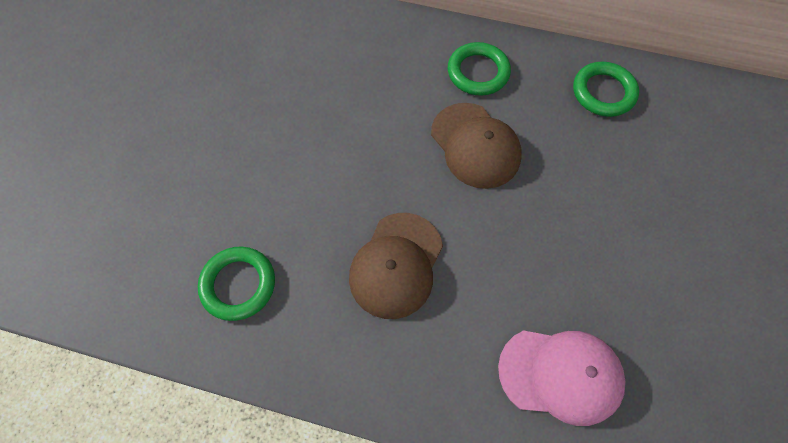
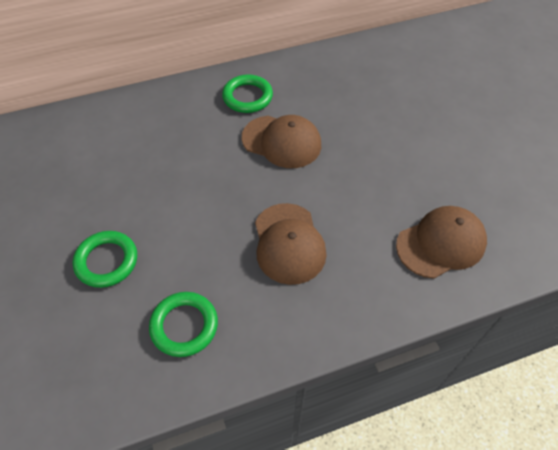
camera: 35 degrees left, 10 degrees down
(560, 374) = (441, 243): pink cap -> brown cap
(603, 92) = (336, 70): green ring -> green ring (107, 261)

